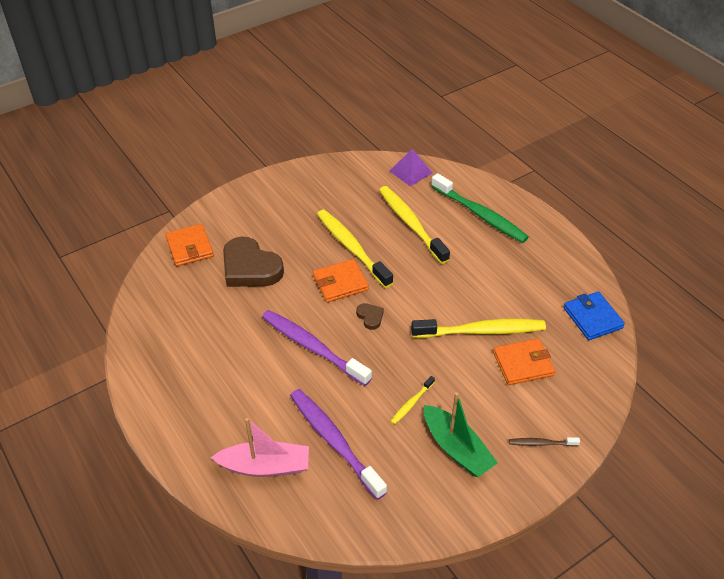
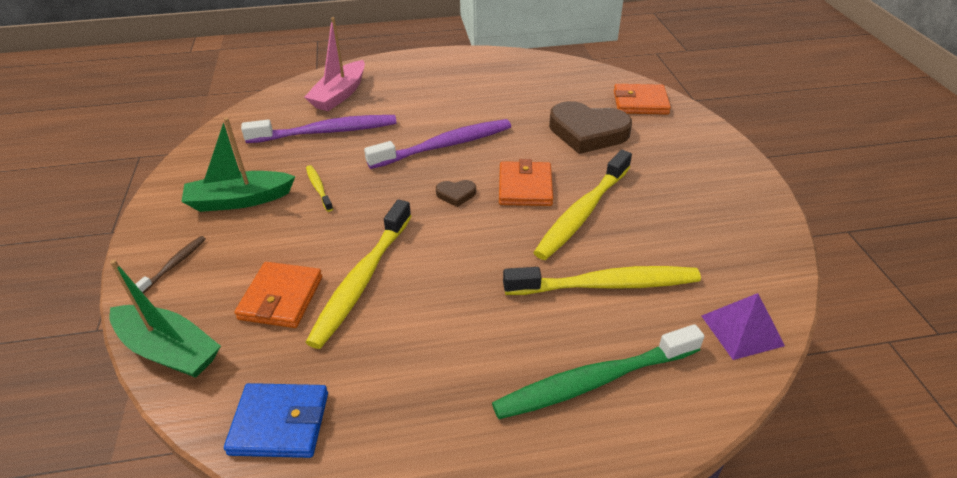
camera: 115 degrees right, 5 degrees down
(250, 268) = (587, 132): brown heart -> brown heart turned 135 degrees counterclockwise
(351, 248) = (582, 213): yellow toothbrush -> yellow toothbrush turned 135 degrees clockwise
(596, 395) = (169, 350): none -> green boat

